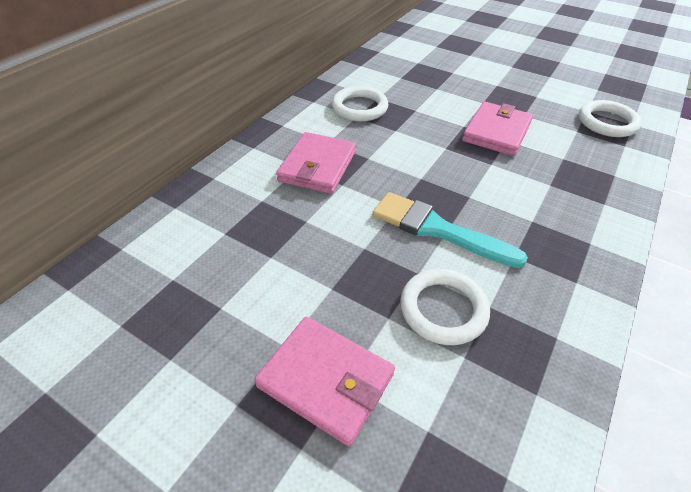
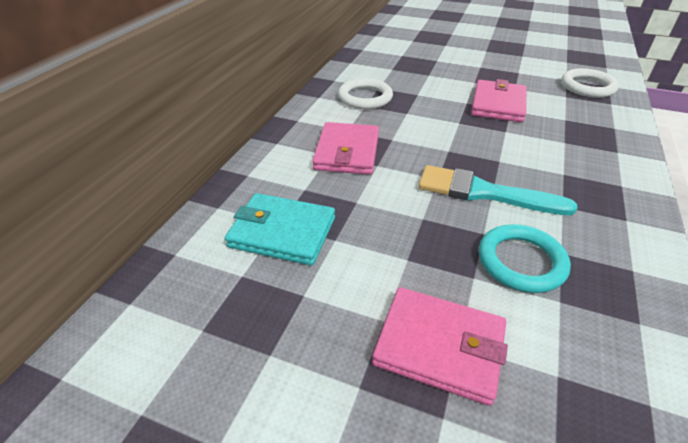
camera: 10 degrees left, 5 degrees down
(224, 242) = (282, 232): none -> turquoise wallet
(443, 309) = (521, 261): white ring -> turquoise ring

